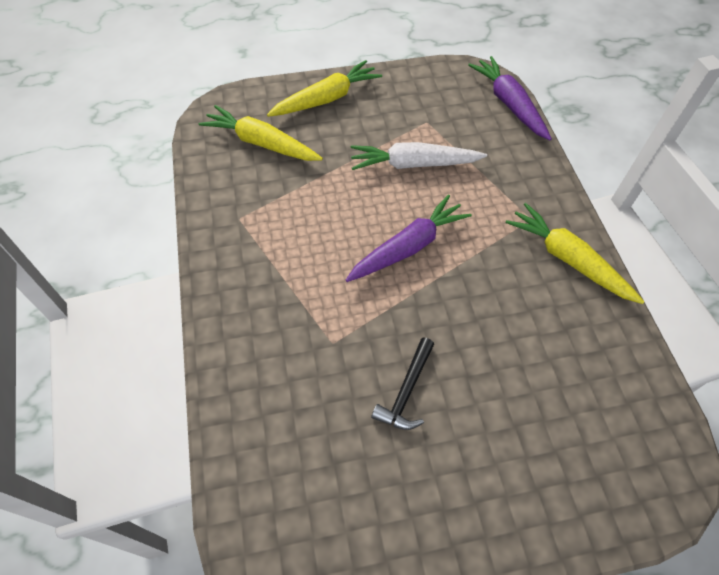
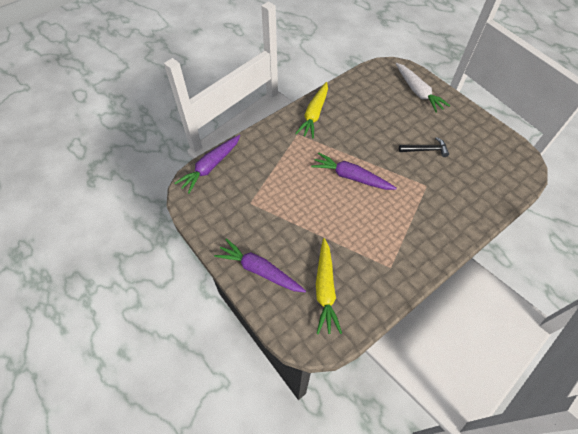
camera: 115 degrees left, 0 degrees up
(326, 99) = (259, 270): yellow carrot -> purple carrot
(413, 164) = (291, 196): white carrot -> white carrot (418, 92)

